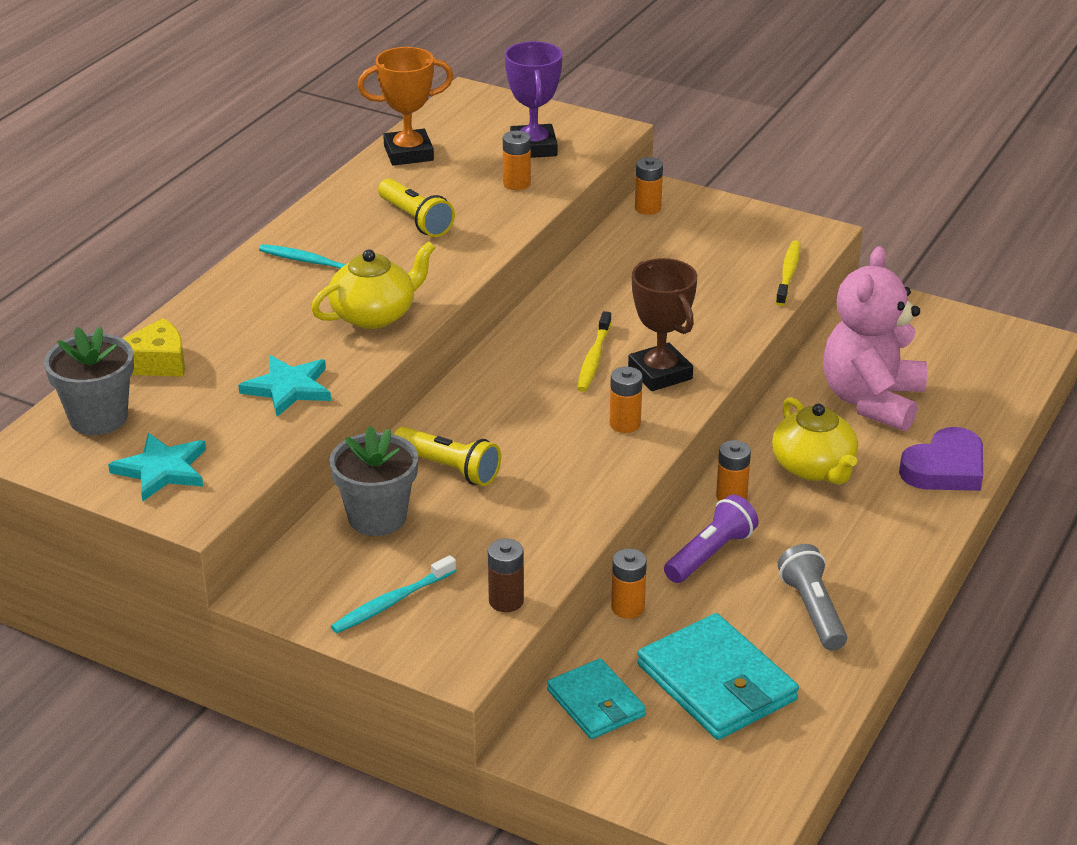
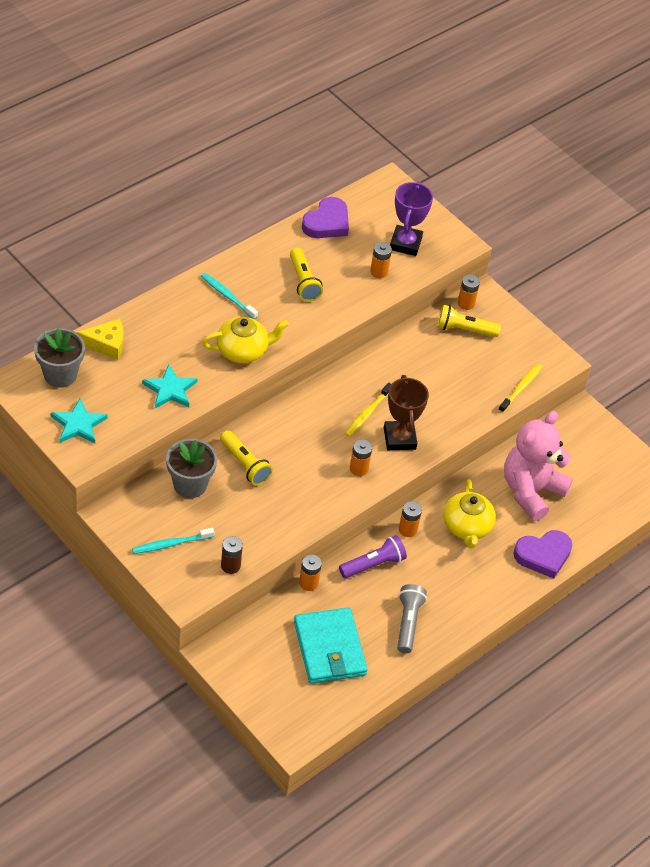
camera: 15 degrees right, 15 degrees up
(408, 153) = (327, 223): orange trophy -> purple heart
(596, 703) = (259, 636): turquoise wallet -> none
(665, 234) = (464, 329): none -> yellow flashlight

